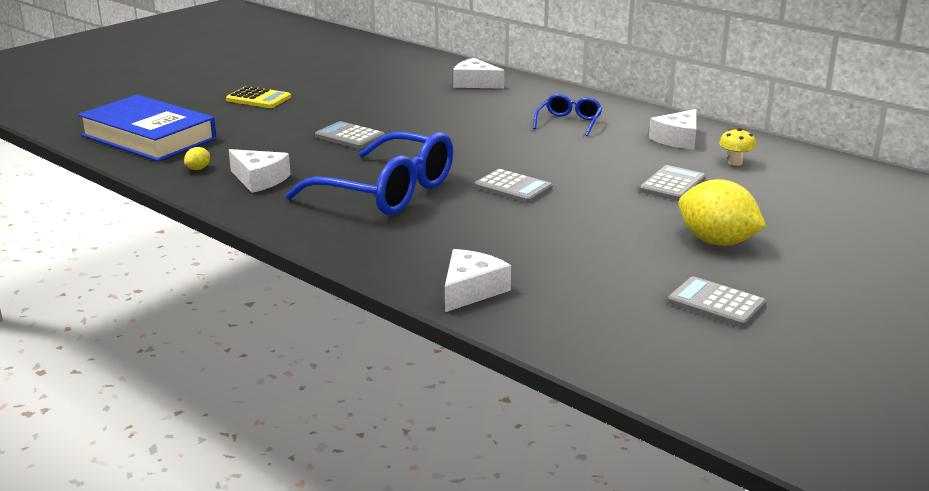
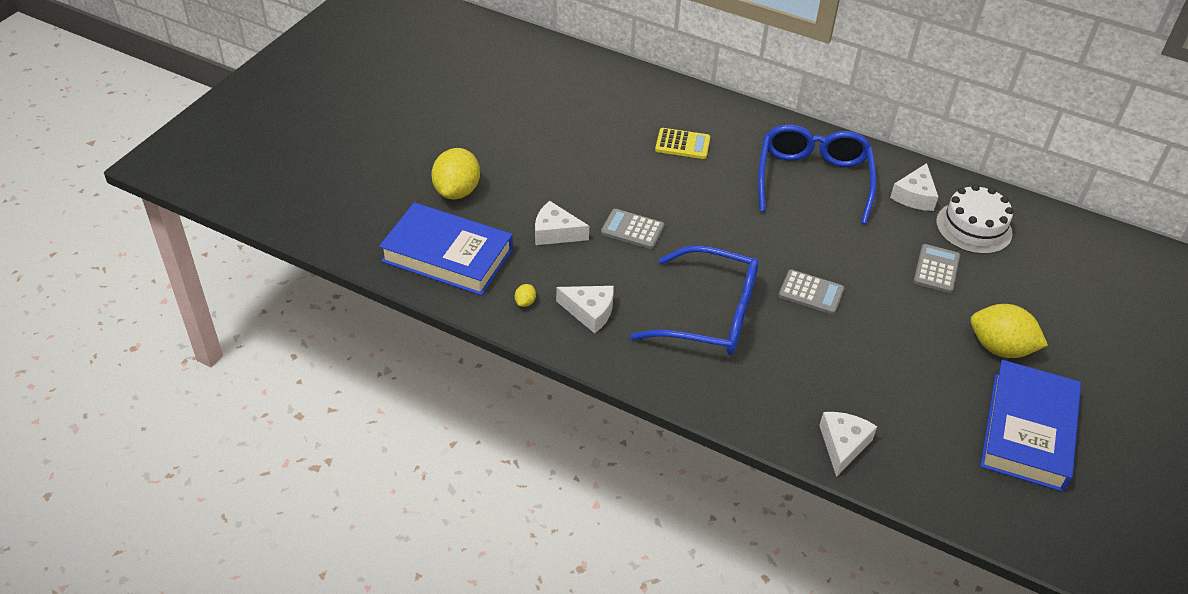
camera: 15 degrees left, 20 degrees up
(195, 104) = (457, 191): none -> yellow lemon
(258, 99) = (512, 173): yellow calculator -> yellow calculator (682, 144)
(475, 83) = (700, 120): white cheese -> white cheese (555, 232)
(569, 123) = (813, 180): blue glasses -> blue glasses, size x2.03
(716, 303) = (1027, 431): grey calculator -> blue book
(735, 162) = (973, 227): yellow mushroom -> white cake

